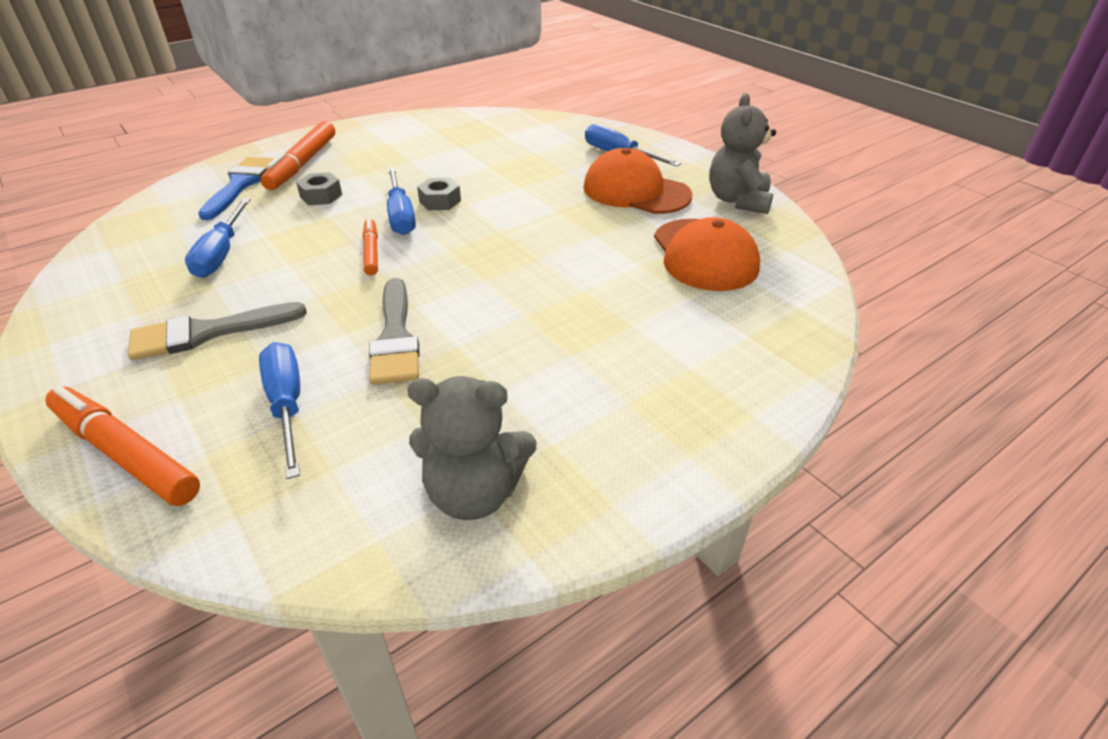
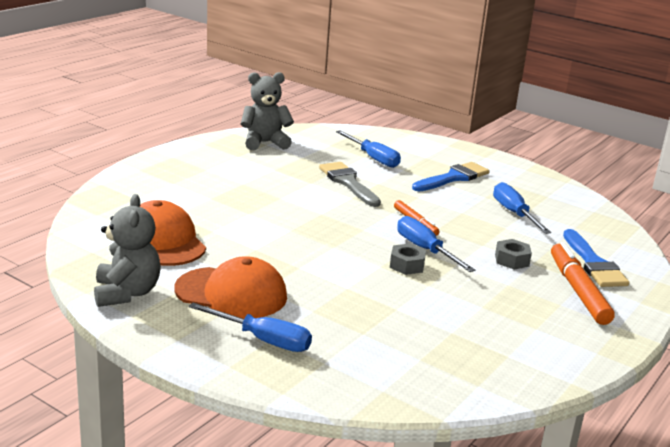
camera: 160 degrees right, 15 degrees down
(125, 454) = (421, 143): orange marker -> none
(207, 333) = (453, 178): grey brush -> blue brush

